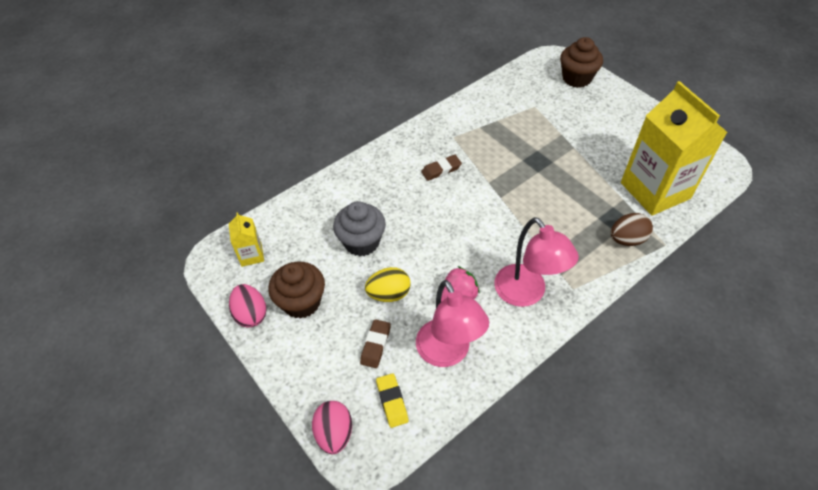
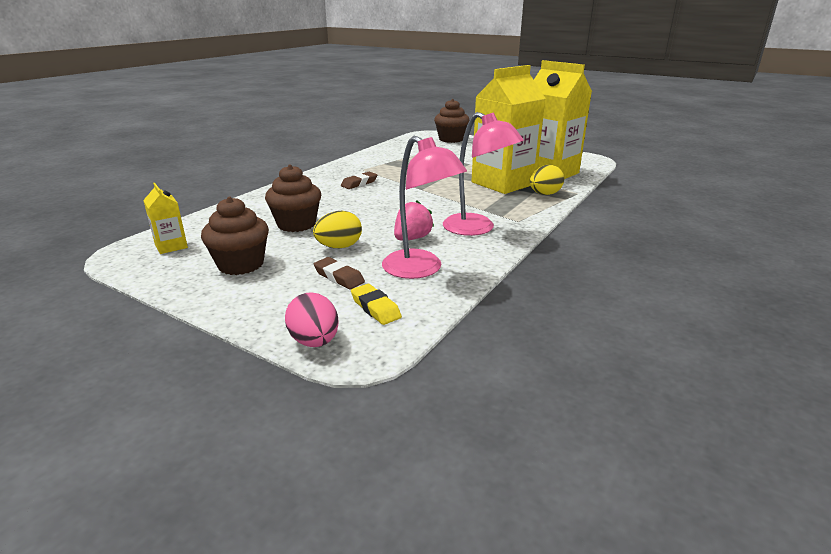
camera: 20 degrees left, 25 degrees down
(251, 314) = (179, 280): pink egg -> none
(361, 242) = (296, 224): grey cupcake -> brown cupcake
(376, 345) = (339, 277): brown eraser -> brown eraser turned 45 degrees counterclockwise
(592, 204) = (503, 183): none -> yellow carton
(627, 239) = (544, 194): brown egg -> yellow egg

